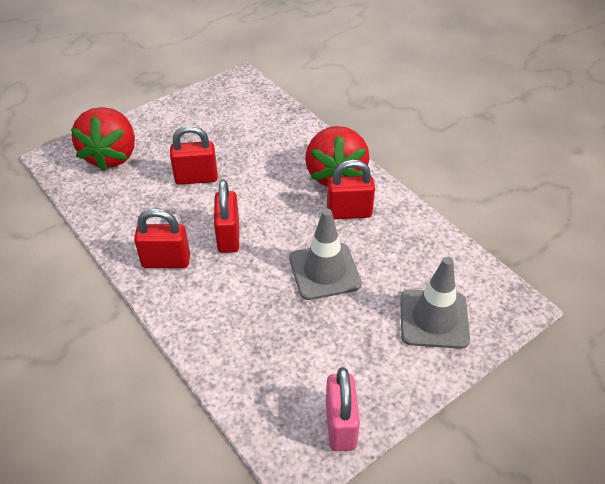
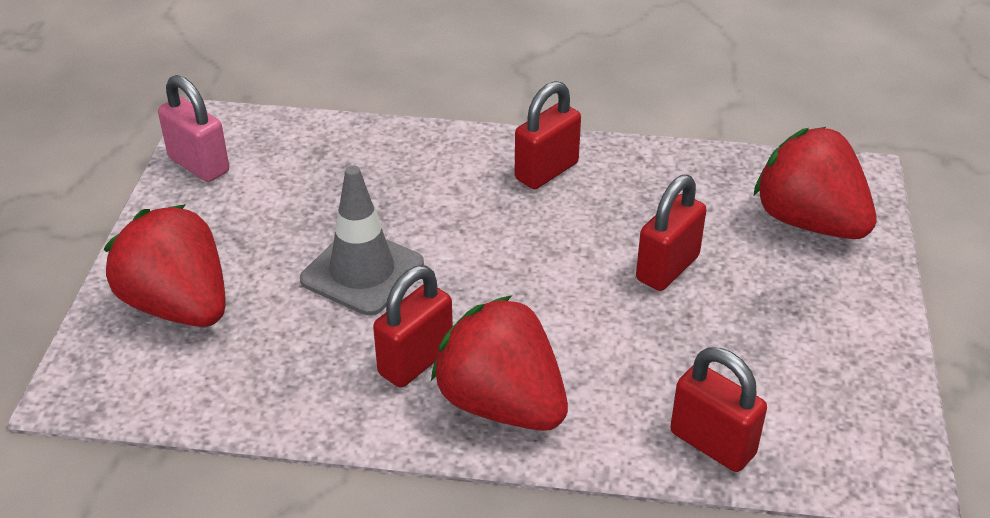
camera: 135 degrees right, 5 degrees down
(228, 237) = (521, 234): red padlock -> red padlock (712, 443)
(434, 319) = (179, 305): grey traffic cone -> red strawberry

